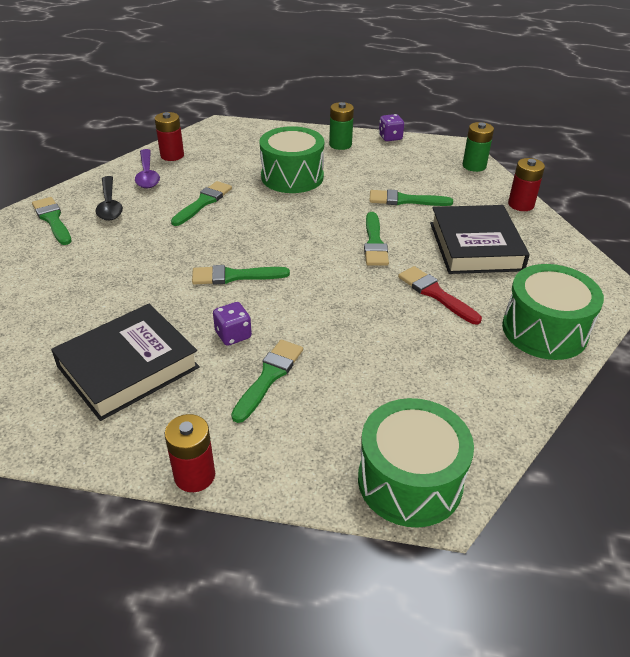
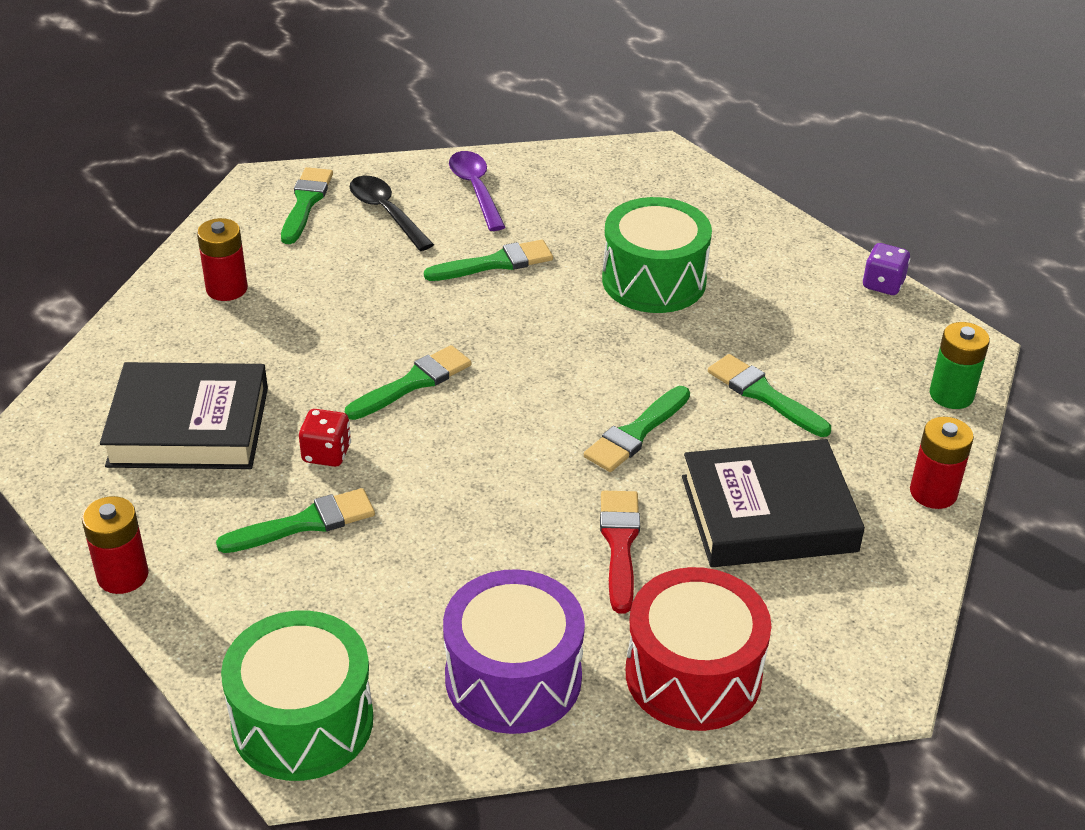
camera: 40 degrees right, 0 degrees up
(109, 205) = (386, 213): black spoon -> black spoon turned 120 degrees clockwise
(147, 175) = (475, 189): purple spoon -> purple spoon turned 135 degrees clockwise
(172, 155) = (538, 173): red battery -> red battery (227, 289)
(233, 335) = (326, 453): purple dice -> red dice
(234, 276) = (413, 383): green brush -> green brush turned 105 degrees clockwise
(340, 144) = (789, 261): green battery -> none
(475, 246) = (768, 514): black book -> black book turned 45 degrees clockwise
(476, 384) = (513, 677): none -> purple drum
(544, 330) = (693, 675): green drum -> red drum

